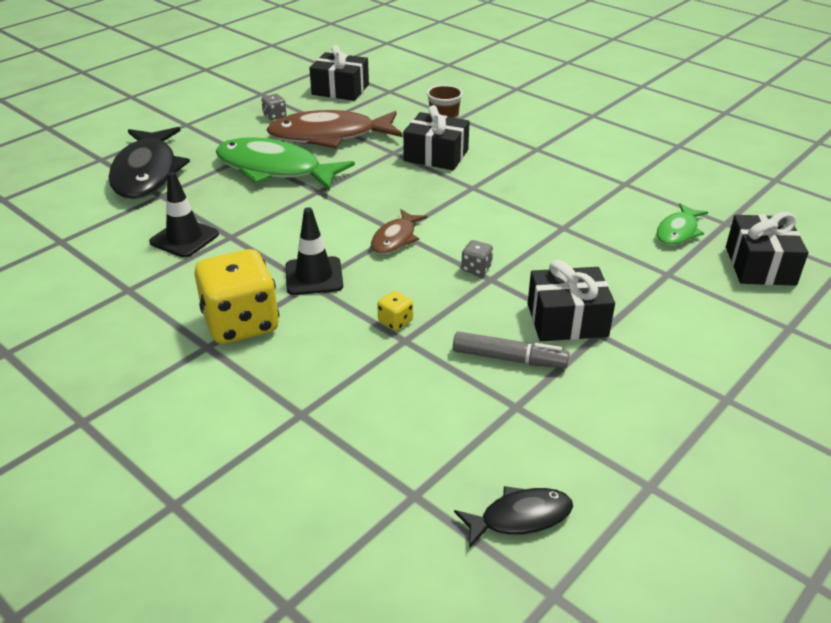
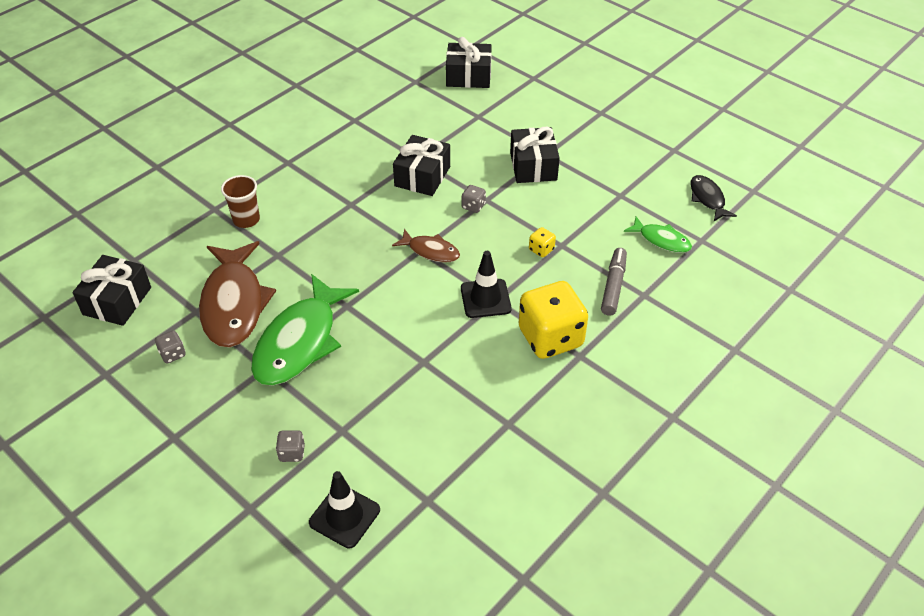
camera: 90 degrees left, 10 degrees up
(146, 173) = (292, 453): black fish -> grey dice
(184, 238) = (426, 396): black traffic cone -> black traffic cone (344, 516)
(436, 155) = (289, 225): black gift -> black gift (422, 176)
(509, 359) = (576, 195): grey marker -> grey marker (613, 286)
(678, 231) = (426, 104): green fish -> green fish (661, 240)

